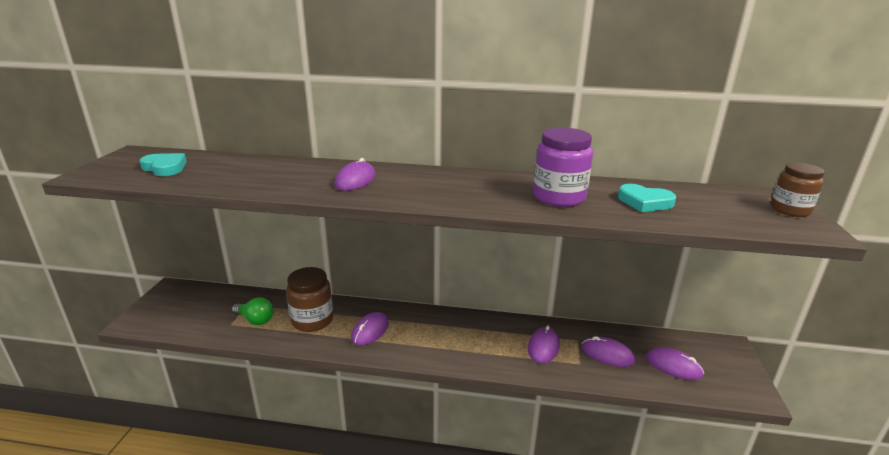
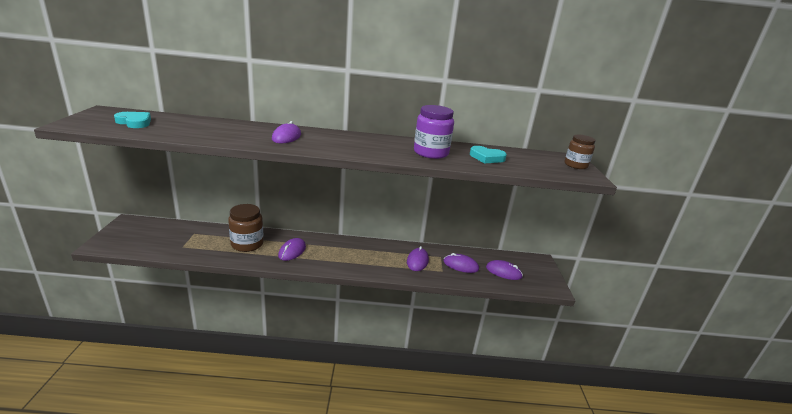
camera: 10 degrees left, 0 degrees up
(255, 320) = (202, 244): green light bulb -> none

